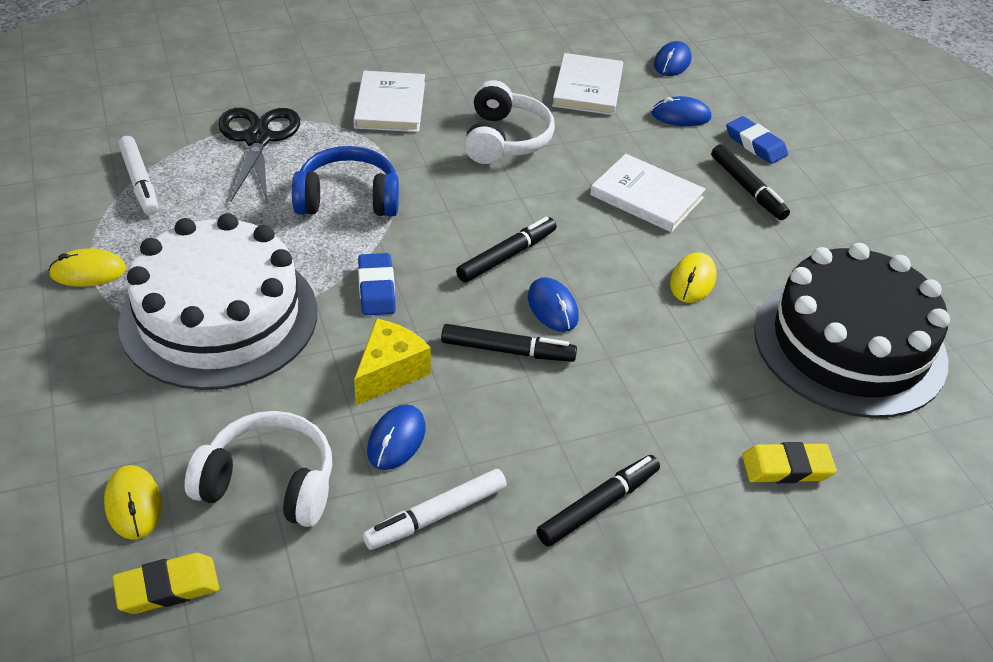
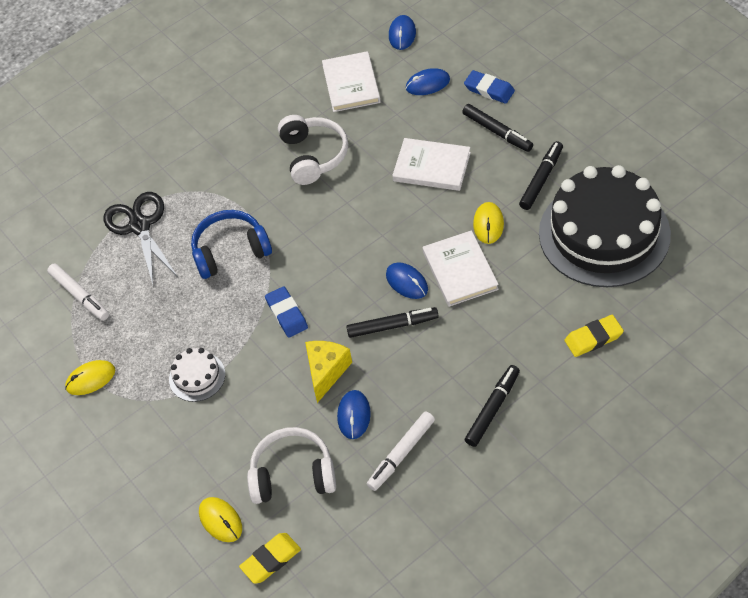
camera: 10 degrees left, 10 degrees up
(219, 317) = (197, 376): white cake -> white cake, size x0.42
(390, 105) = (217, 158): white book -> white book (460, 270)
(506, 256) = (359, 254): black marker -> black marker (541, 179)

